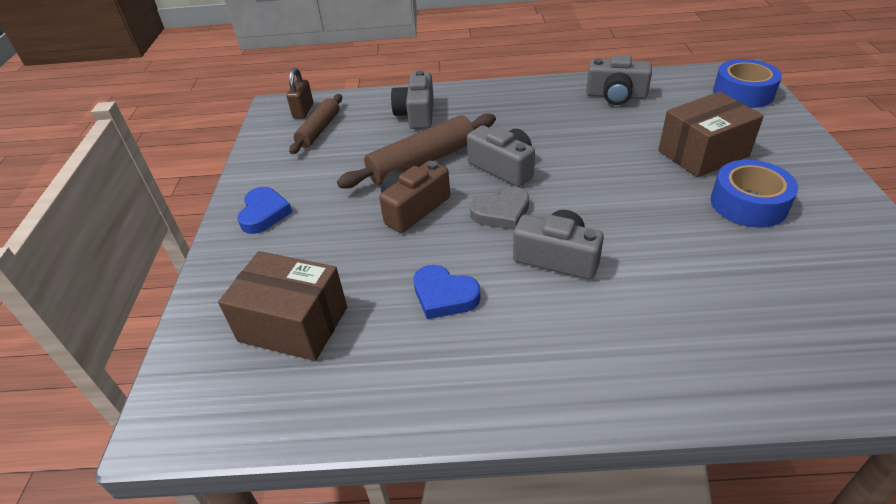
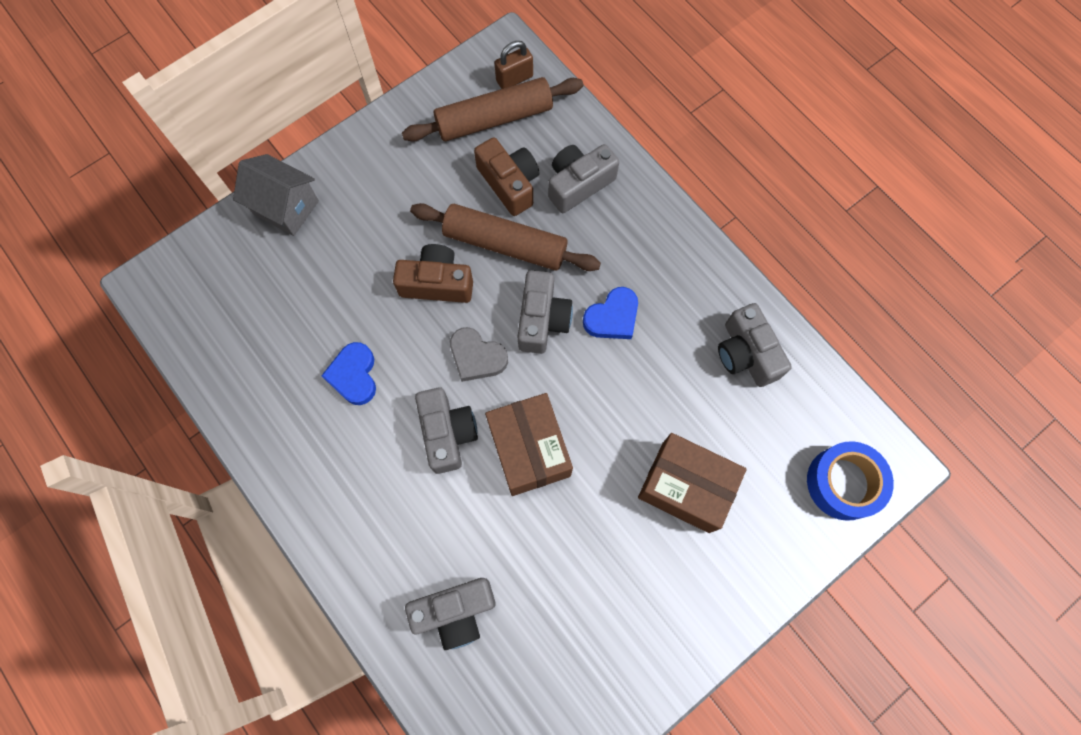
camera: 50 degrees right, 30 degrees up
(232, 271) = (286, 207): none -> grey house
(264, 213) = (357, 173): blue heart -> blue heart (612, 317)
(293, 324) = (265, 293): brown box -> brown box (529, 450)
(319, 130) = (494, 118): brown rolling pin -> brown rolling pin, size x1.54
(377, 142) = (509, 183): none -> brown camera
(748, 204) = (623, 558): blue tape -> none
(750, 327) = (455, 612): none -> grey camera

